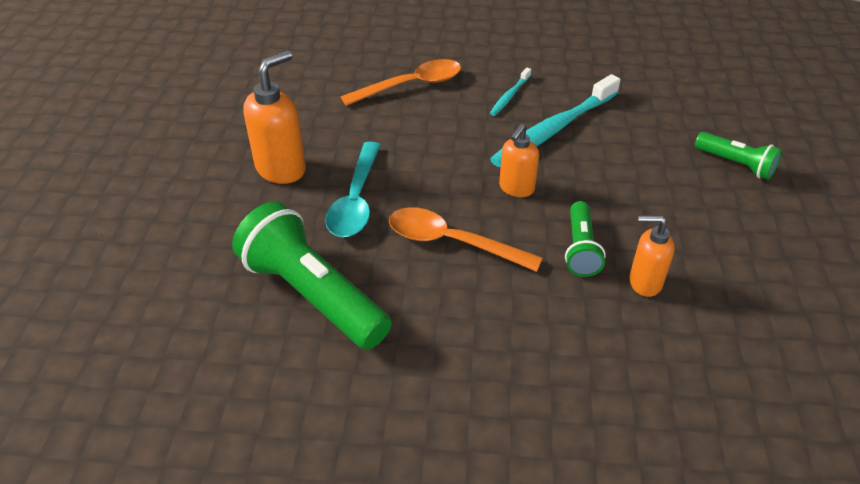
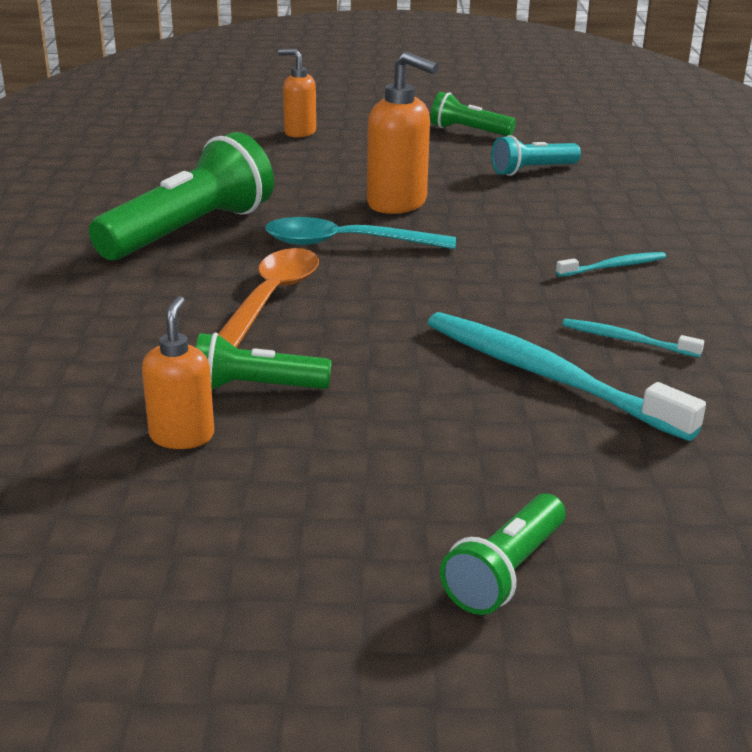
camera: 85 degrees right, 15 degrees down
(122, 117) = (468, 131): none -> green flashlight
(231, 95) = (532, 170): none -> turquoise flashlight
(411, 85) = (613, 266): orange spoon -> turquoise toothbrush
(516, 188) = (386, 342): orange soap dispenser -> orange soap dispenser (299, 132)

